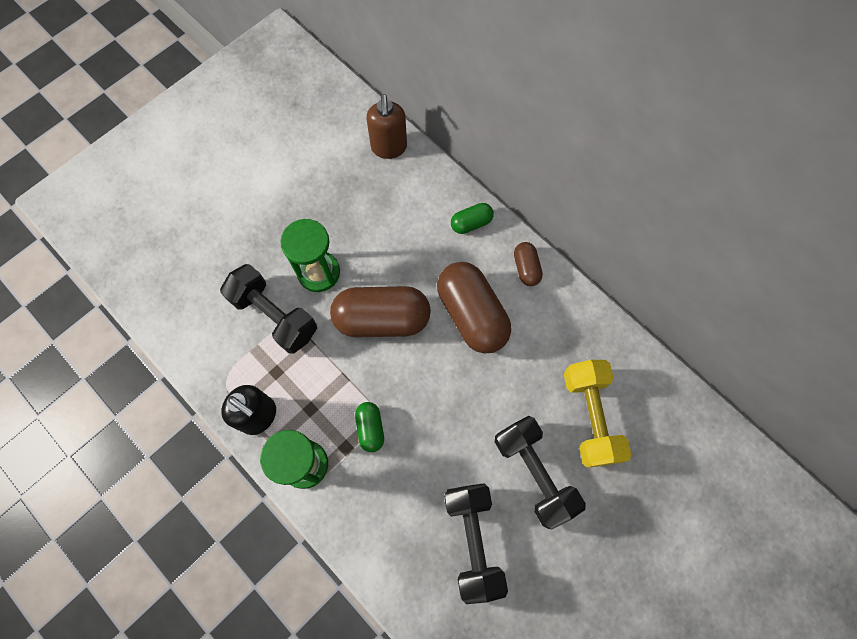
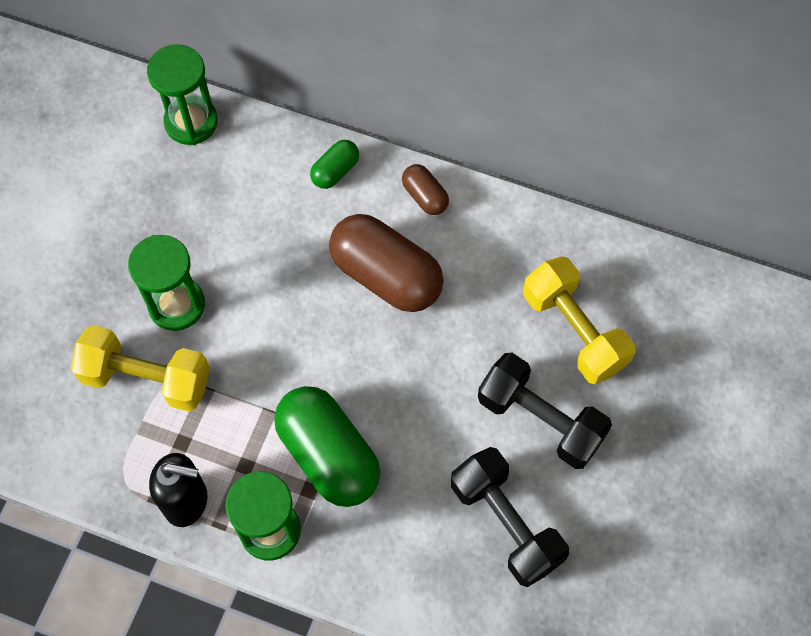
camera: 25 degrees left, 5 degrees down
(274, 315) = (146, 378): black dumbbell -> yellow dumbbell
(370, 428) = (328, 455): green capsule -> green capsule, size x2.06
(382, 319) = (281, 326): brown capsule -> none
(389, 148) = (191, 122): brown soap dispenser -> green hourglass

